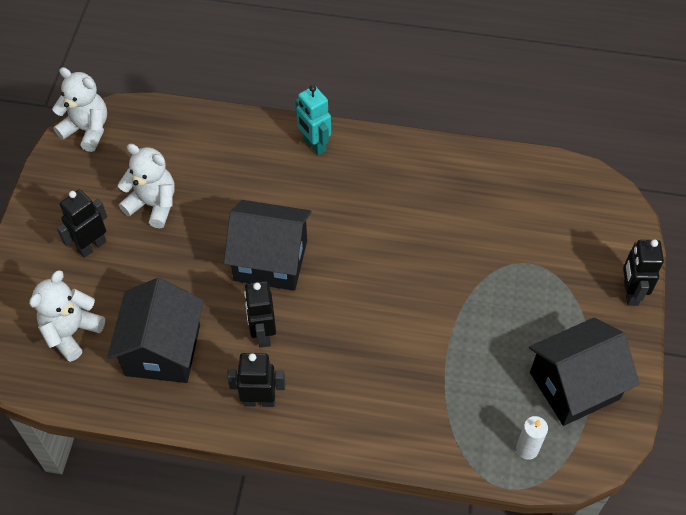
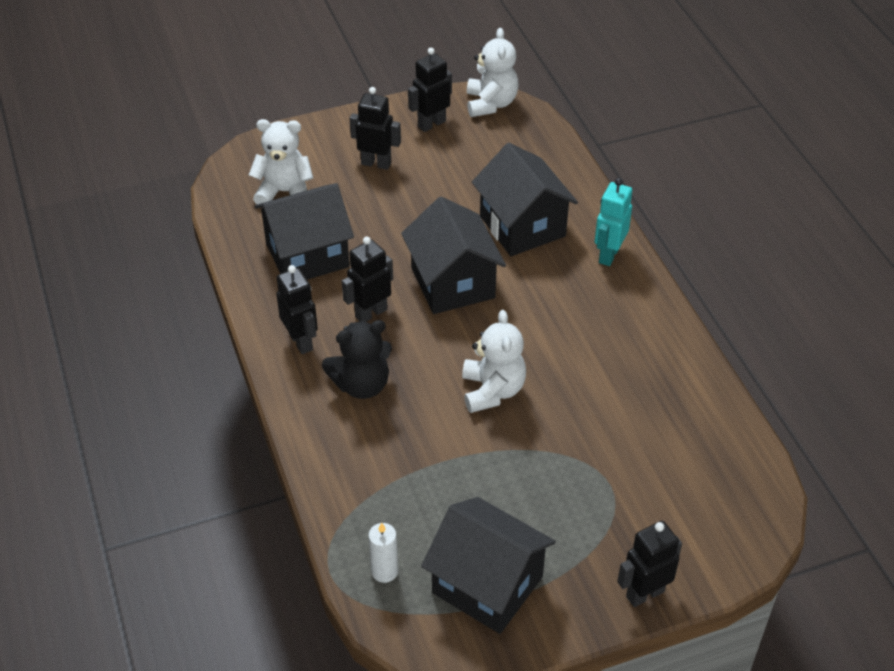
camera: 60 degrees right, 10 degrees down
(76, 183) = (431, 124): none -> black robot
(153, 205) = (448, 180): white teddy bear -> white teddy bear (492, 391)
(243, 182) = (522, 226): none -> black house
(335, 377) = (362, 384): none -> black teddy bear

